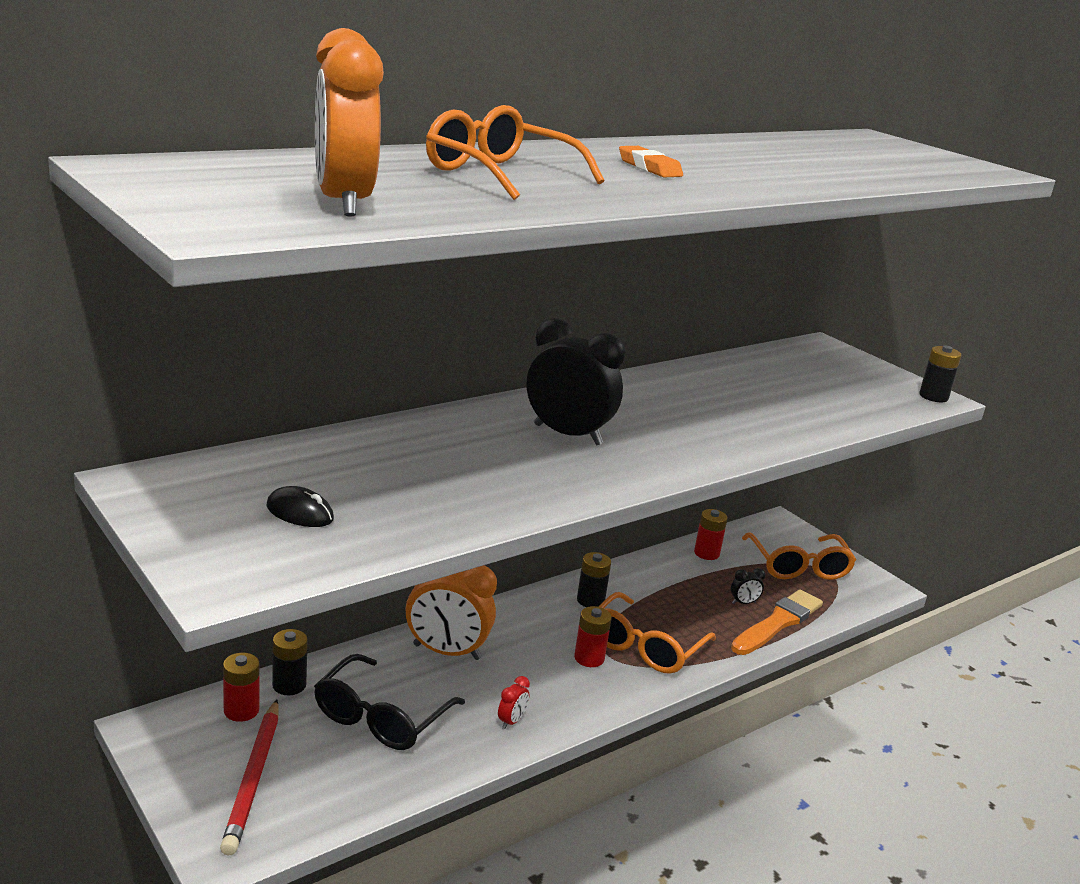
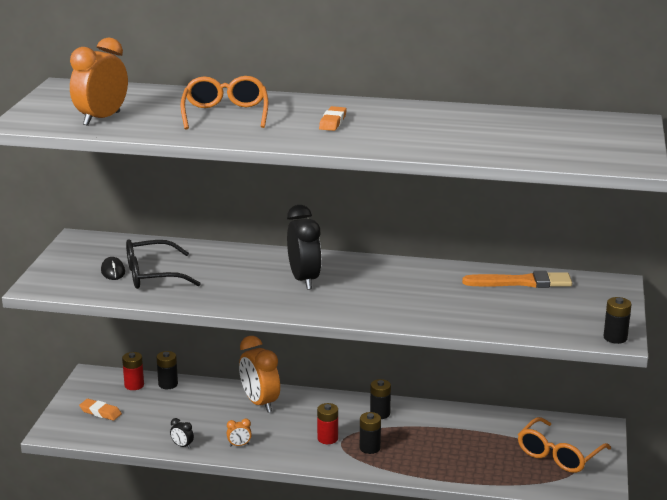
camera: 50 degrees right, 0 degrees up
(253, 779) = (100, 412): red pencil -> orange eraser
(381, 717) = (185, 415): black glasses -> black glasses (153, 275)
(511, 721) = (239, 445): red clock -> orange clock
(645, 646) = (370, 448): orange glasses -> black battery
(706, 553) = (505, 421): red battery -> none
(743, 603) = (475, 456): black clock -> black clock (182, 446)
(778, 622) = (477, 475): orange brush -> orange brush (522, 282)

